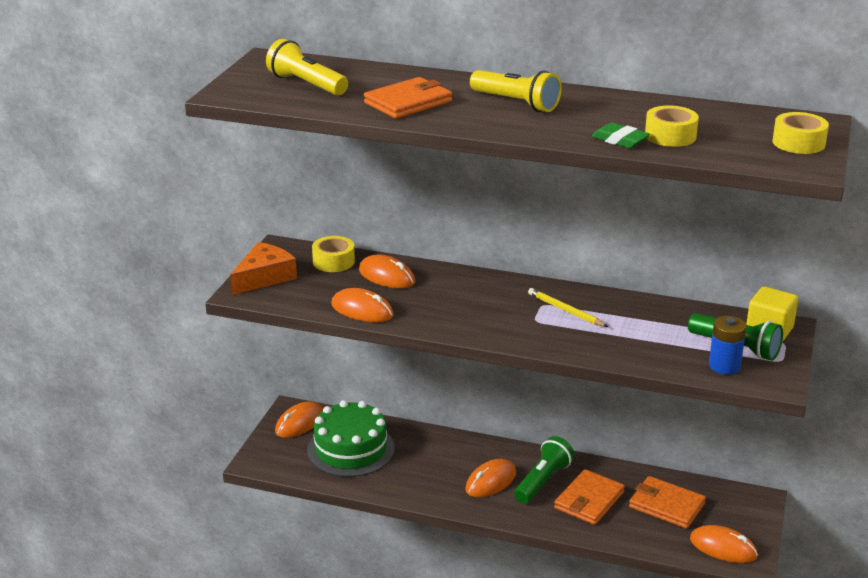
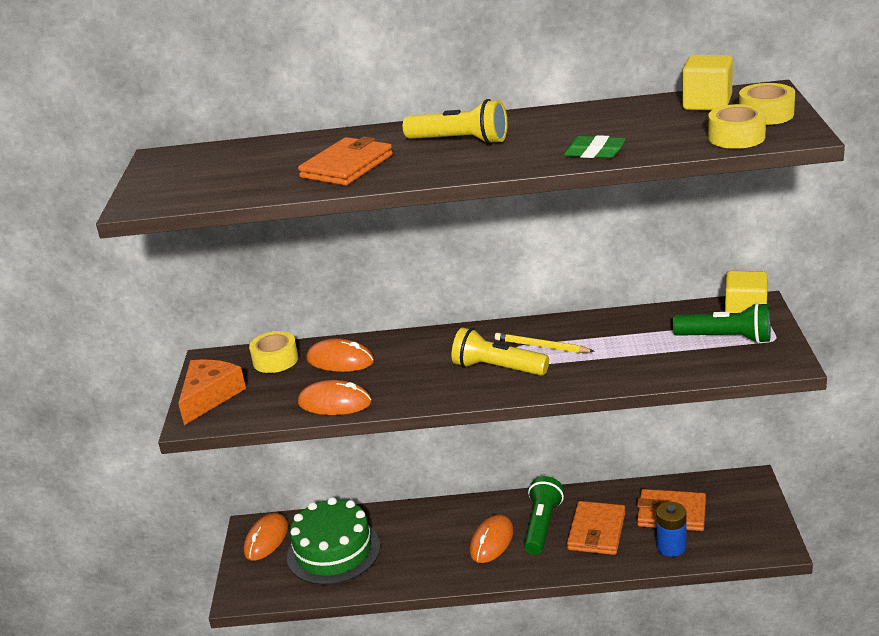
camera: 15 degrees left, 0 degrees up
(306, 84) = (222, 173): yellow flashlight -> yellow flashlight (497, 368)
(670, 136) = (640, 137): yellow tape -> yellow tape (736, 137)
(723, 547) = (746, 539): orange mouse -> none
(724, 366) = (727, 359): blue battery -> blue battery (671, 547)
(756, 120) = (707, 103): none -> yellow cube

